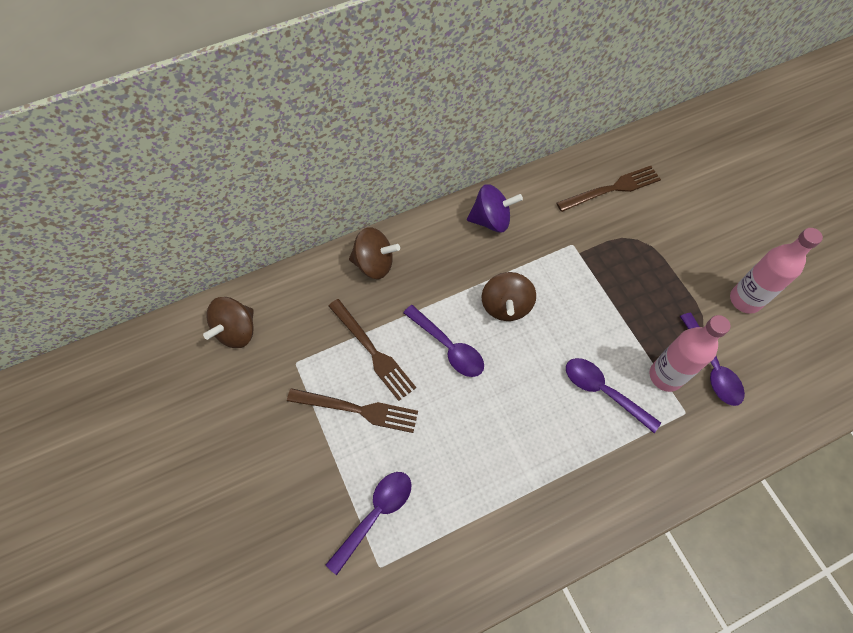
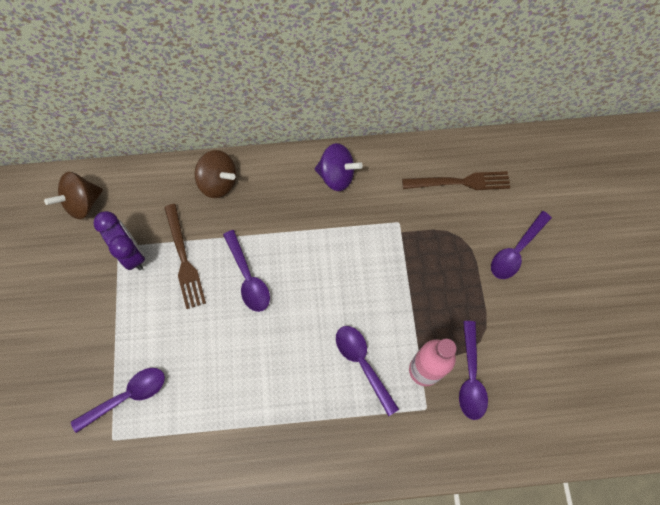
camera: 20 degrees right, 5 degrees up
(313, 365) = (131, 254): none -> purple clock
(358, 410) = (150, 304): brown fork -> none
(506, 306) = (313, 258): brown spinning top -> none
(694, 235) = (516, 251): none -> purple spoon
(745, 300) = (533, 327): pink bottle -> none

